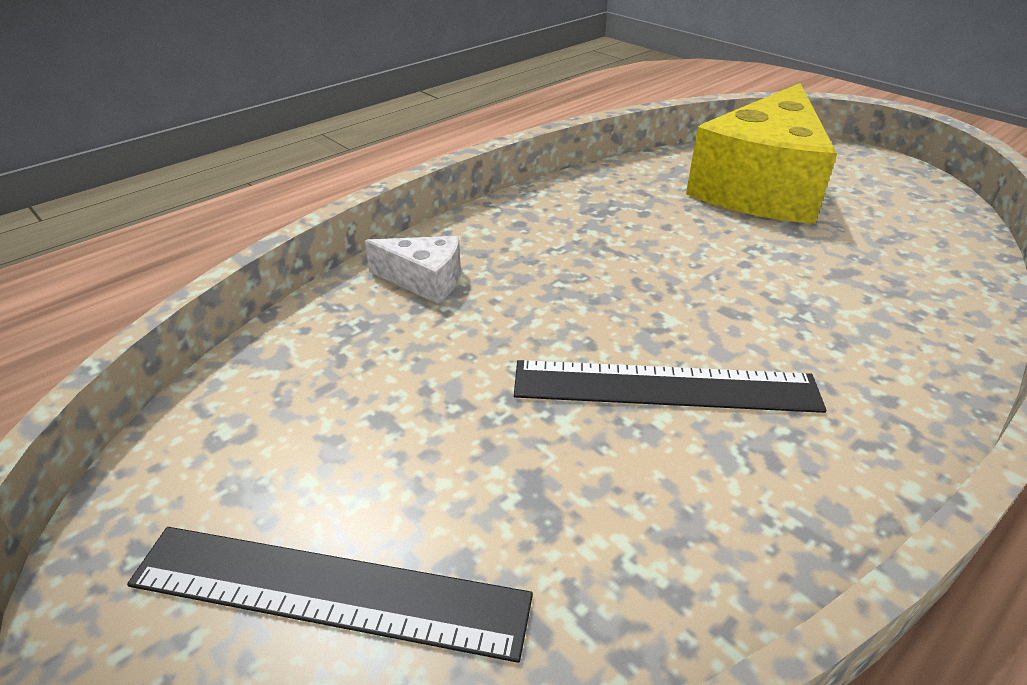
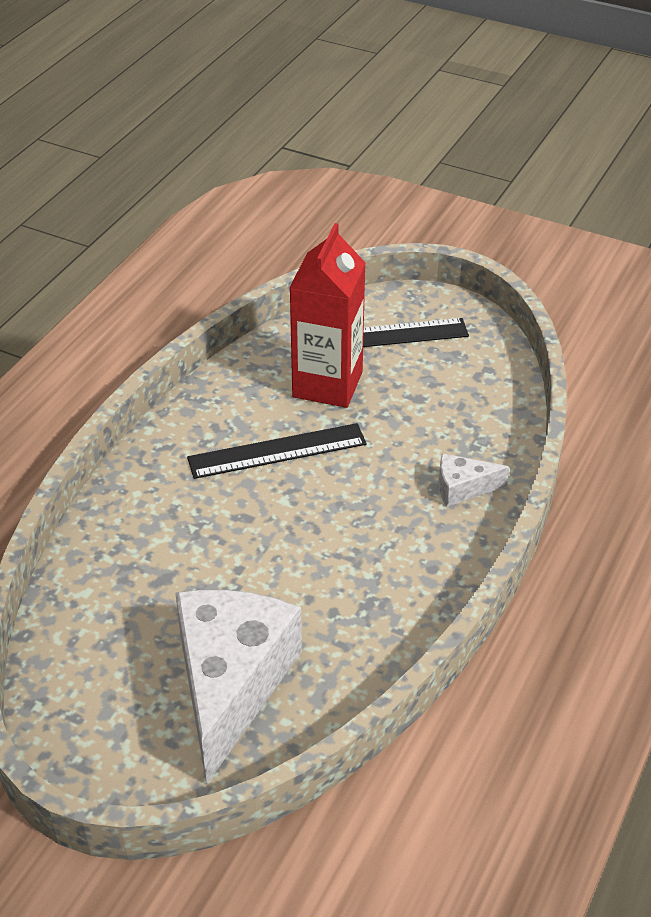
camera: 160 degrees right, 5 degrees up
(528, 492) = (327, 384): none -> red carton
(760, 187) = (230, 684): yellow cheese -> white cheese

